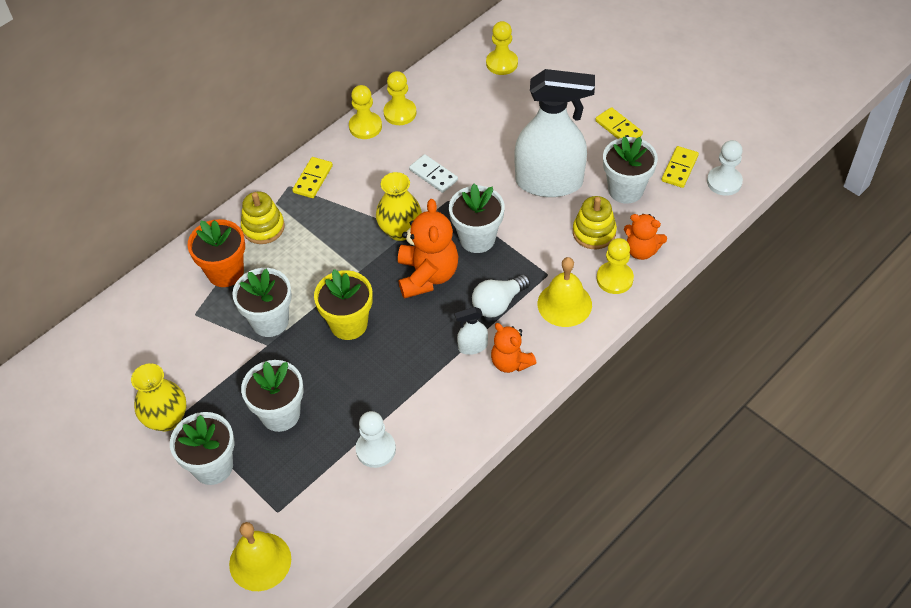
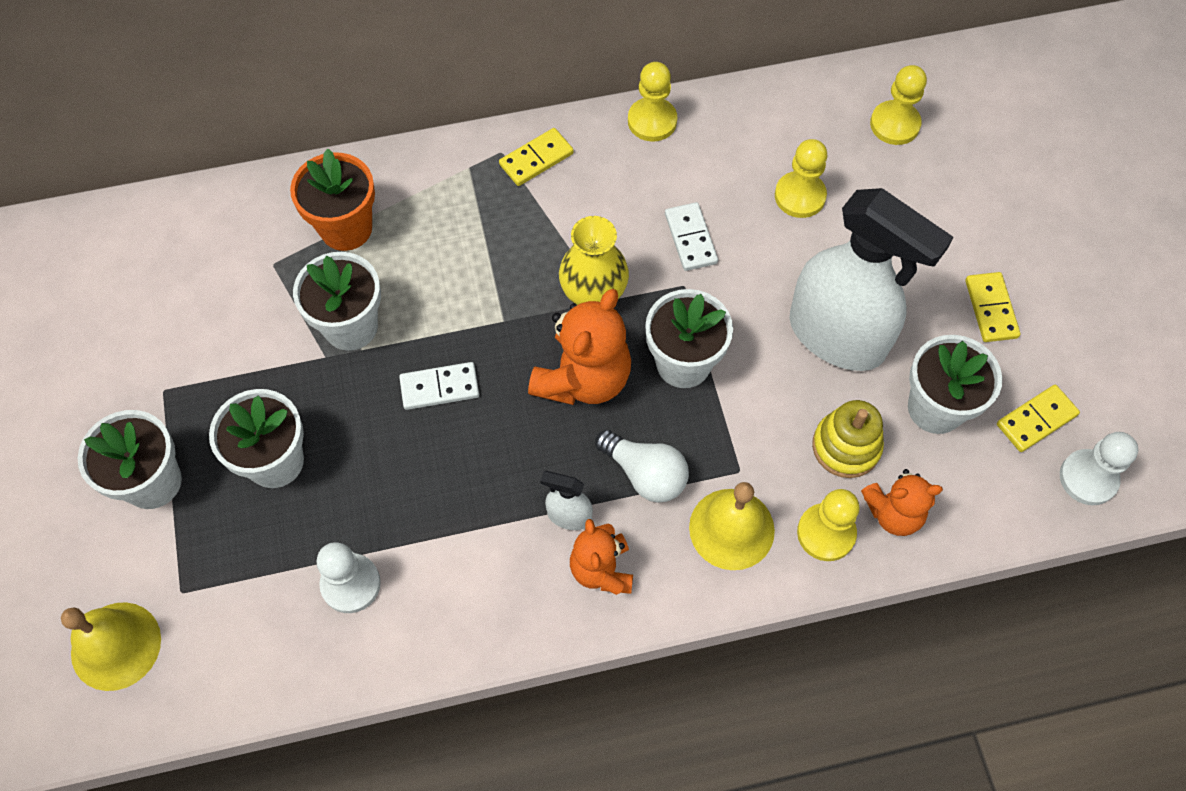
camera: 30 degrees right, 10 degrees up
(167, 419) = (147, 385): yellow vase -> none
(263, 227) = (431, 192): yellow stacking toy -> none
(348, 324) = (439, 388): yellow flower pot -> white domino
(400, 113) = (709, 125): yellow pawn -> yellow pawn (800, 196)
(498, 303) = (645, 474): white light bulb -> white light bulb turned 135 degrees counterclockwise
(641, 250) = (893, 513): orange teddy bear -> orange teddy bear turned 60 degrees counterclockwise

